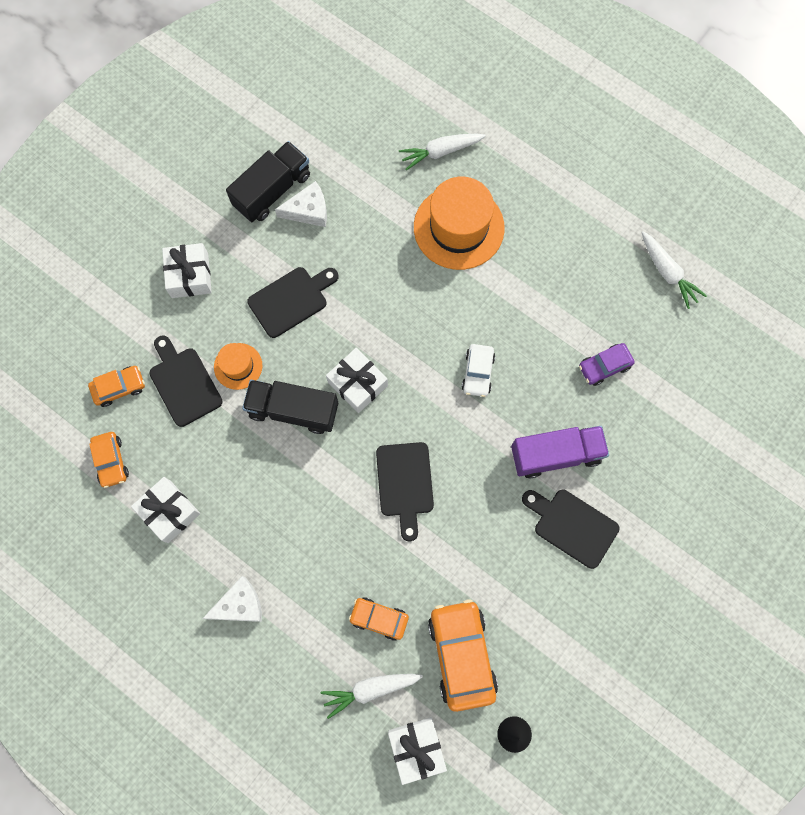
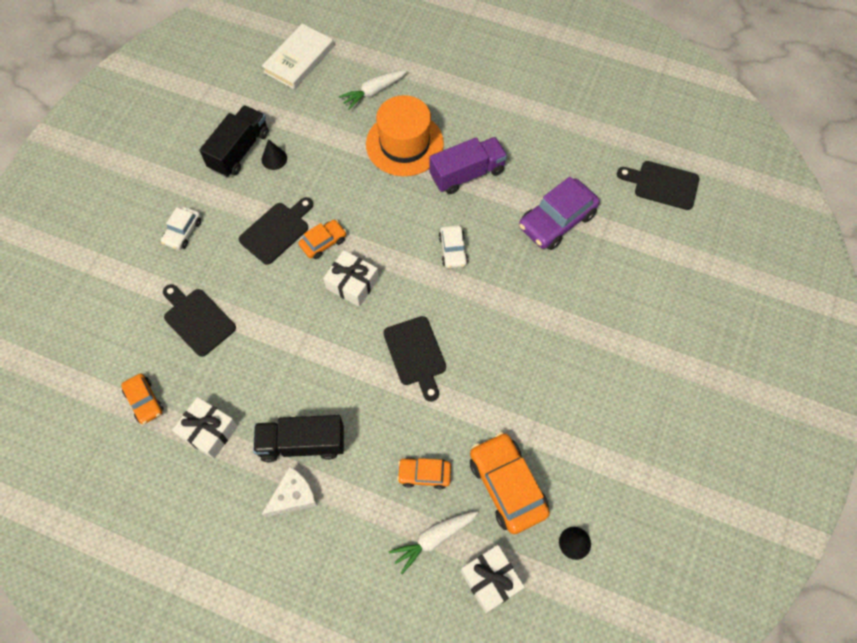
camera: 15 degrees left, 10 degrees down
(119, 388) = (139, 337): orange car -> orange car (323, 242)
(190, 275) = (183, 232): white gift -> white car
(238, 366) = (243, 294): orange hat -> none
(293, 410) = (301, 318): black truck -> black truck (302, 443)
(308, 210) = (274, 159): white cheese -> black cone
(366, 89) = (299, 59): none -> white book
(556, 454) = (538, 299): purple truck -> purple truck (467, 174)
(572, 525) = (570, 352): black cutting board -> black cutting board (662, 184)
(604, 366) = (556, 220): purple car -> purple car, size x1.79
(667, 273) = (585, 139): white carrot -> none

